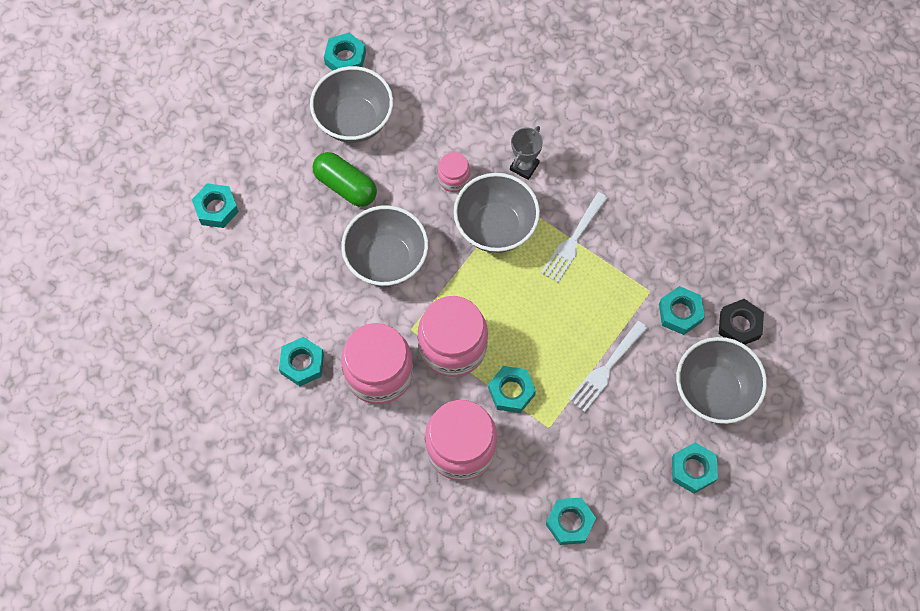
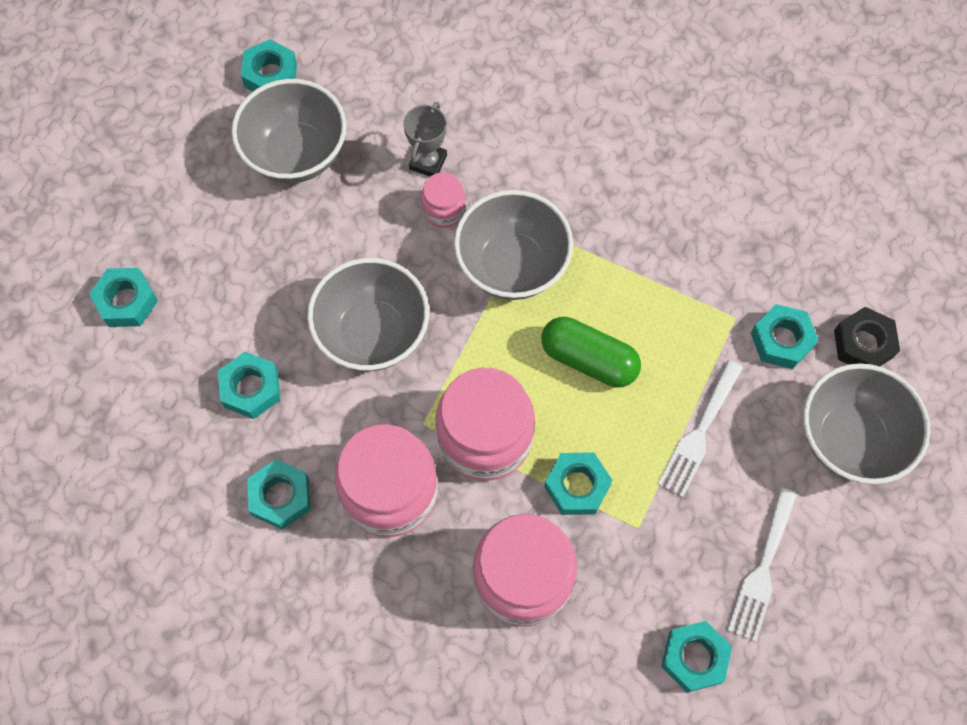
camera: 10 degrees left, 0 degrees up
(345, 186) = (299, 242): green capsule -> green capsule (589, 359)
(524, 166) = (535, 179): grey trophy -> grey trophy (428, 162)
(573, 241) = (619, 267): white fork -> white fork (762, 570)
(693, 469) = (846, 552): turquoise nut -> turquoise nut (251, 389)

